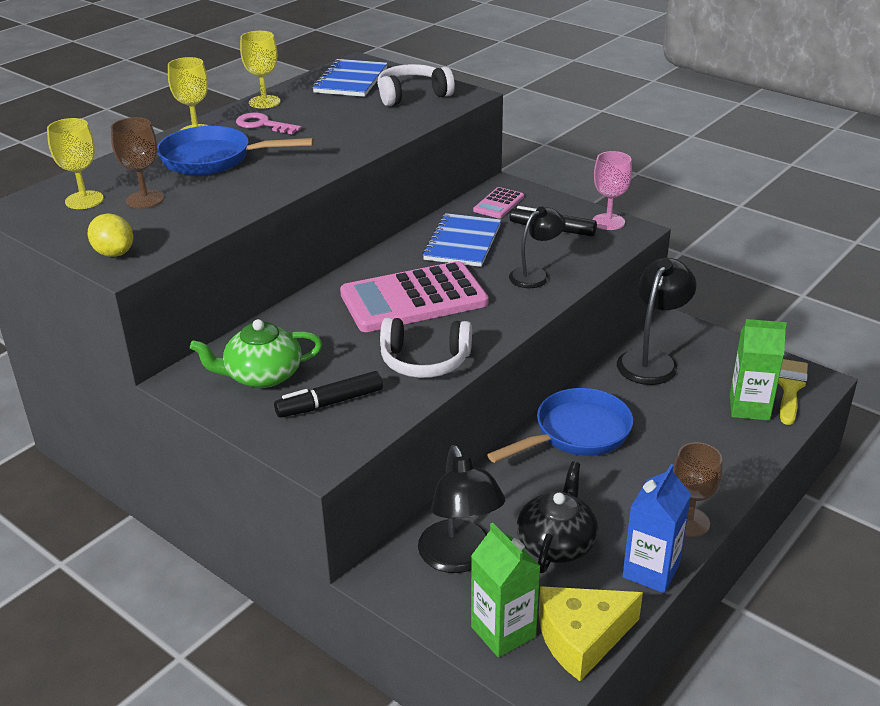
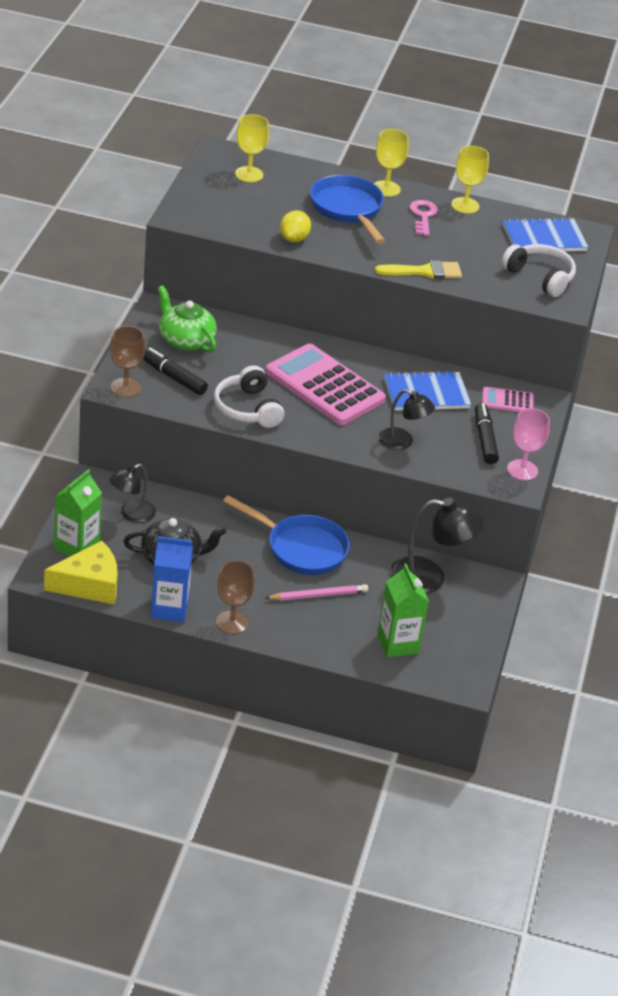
camera: 60 degrees right, 5 degrees up
(114, 253) = (190, 209): yellow lemon -> yellow lemon (294, 239)
(145, 199) = (267, 199): brown goblet -> brown goblet (125, 388)
(460, 558) = (132, 515): black lamp -> black lamp, size x0.64
(582, 638) = (89, 584): yellow cheese -> yellow cheese turned 120 degrees clockwise
(658, 441) = (318, 595): none -> pink pencil
(790, 388) = (443, 667): yellow brush -> yellow brush (424, 272)

